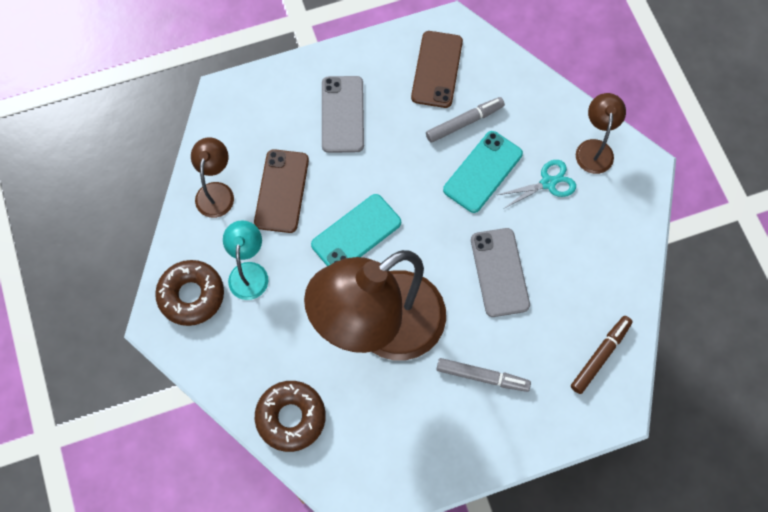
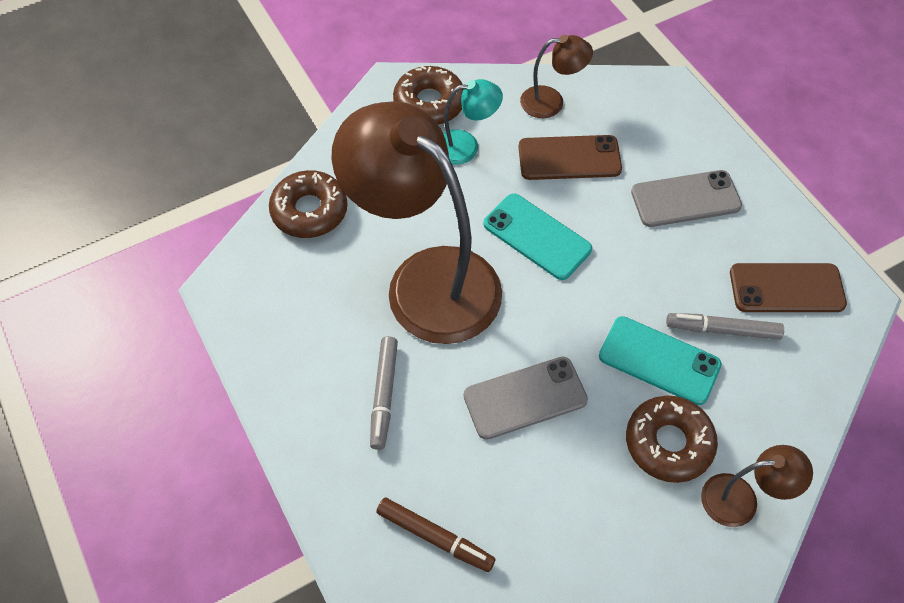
camera: 80 degrees right, 10 degrees down
(464, 122) = (722, 330): grey marker -> grey marker turned 135 degrees clockwise
(548, 183) = (668, 443): turquoise scissors -> brown donut

